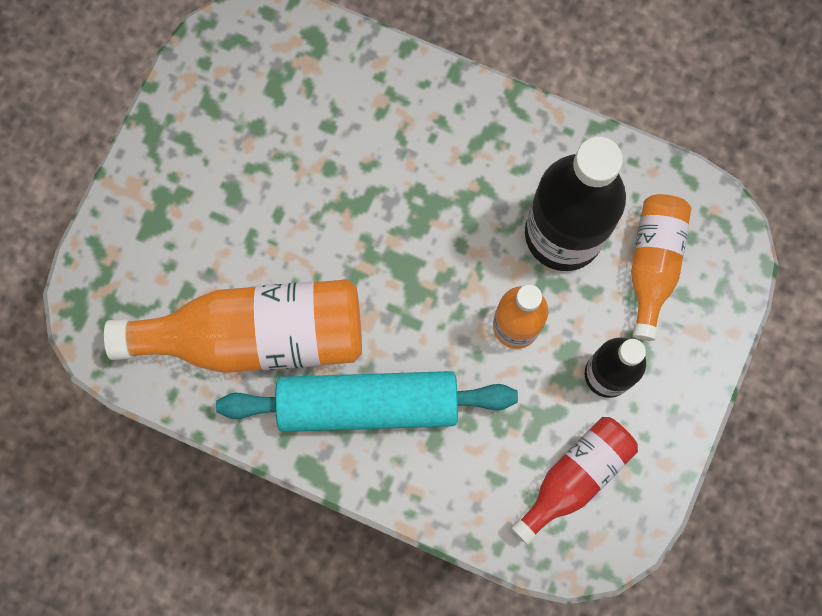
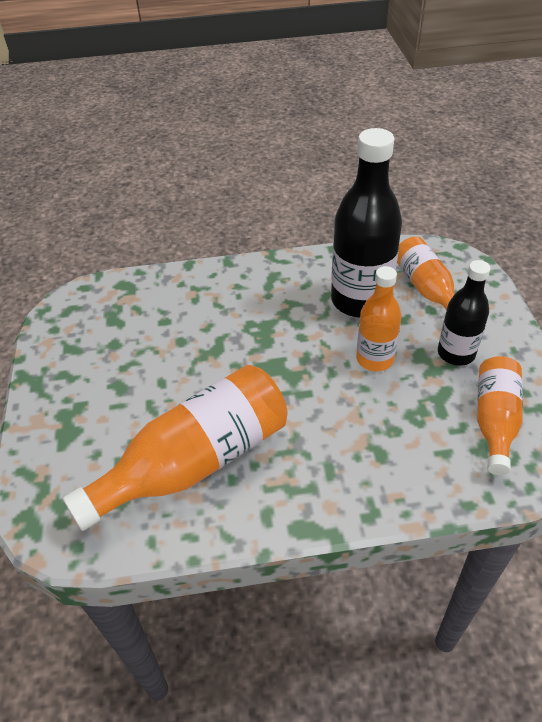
camera: 30 degrees left, 30 degrees down
(368, 404) = (313, 458): turquoise rolling pin -> none
(575, 477) = (495, 420): red bottle -> orange bottle

